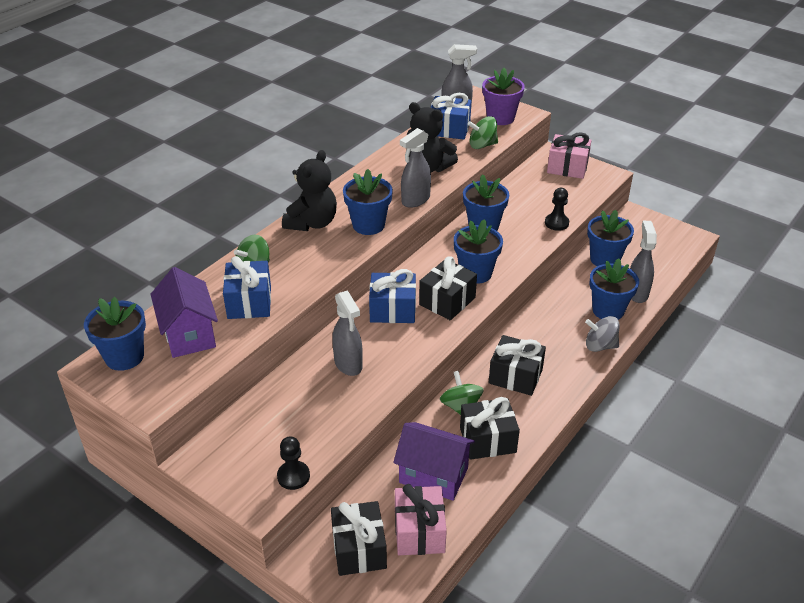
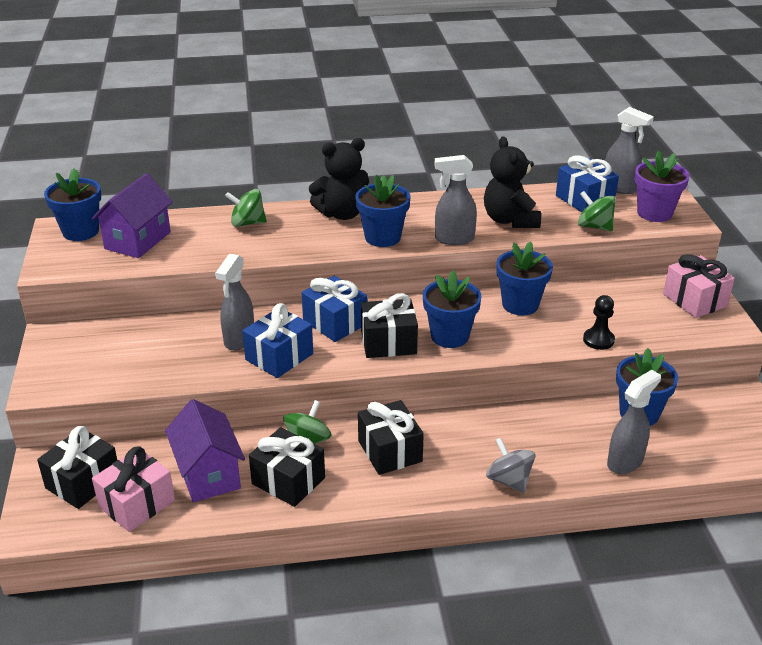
camera: 45 degrees right, 5 degrees down
(249, 302) = (207, 242): blue gift -> blue gift (279, 357)
(293, 476) = (84, 386): black pawn -> none
(608, 310) = (567, 457): blue flower pot -> none

